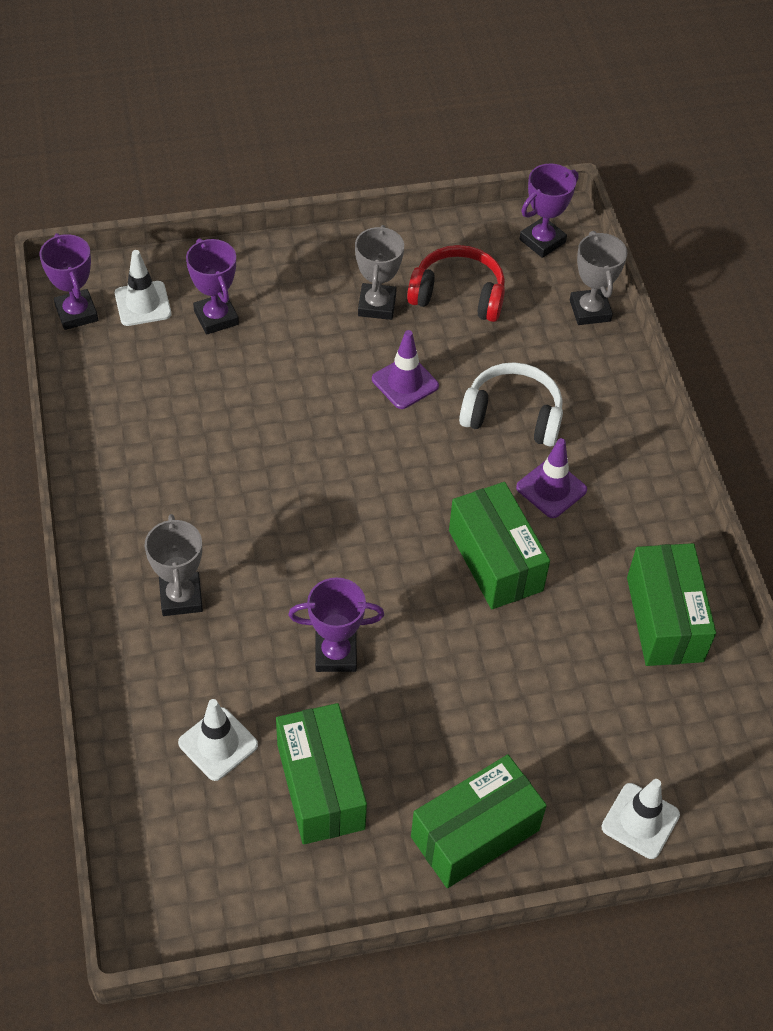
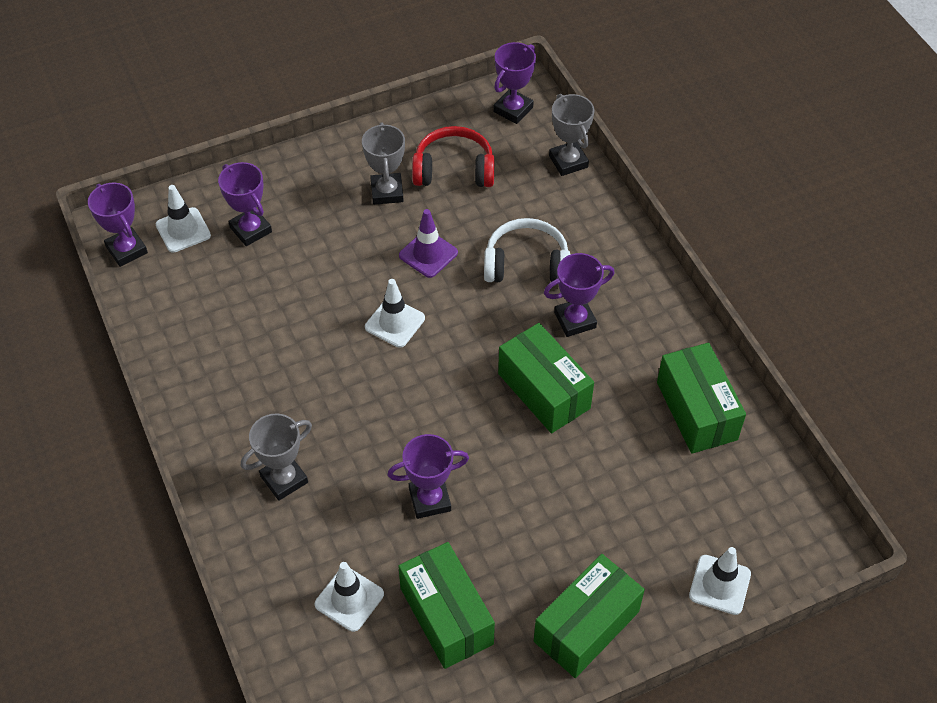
camera: 10 degrees left, 0 degrees up
(181, 597) = (284, 479): grey trophy -> grey trophy turned 75 degrees clockwise
(348, 451) = (395, 322): none -> white traffic cone
(551, 489) = (575, 320): purple traffic cone -> purple trophy

